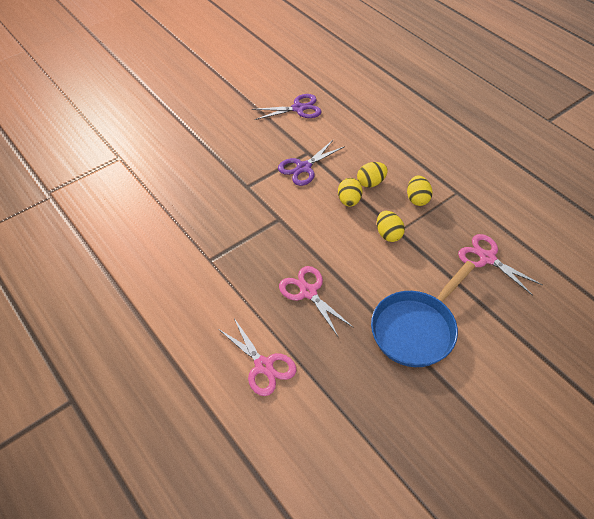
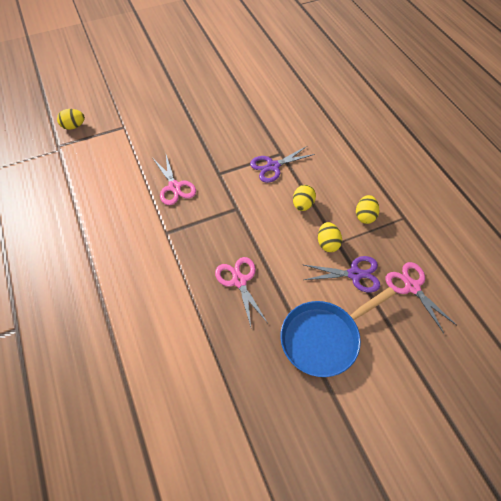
camera: 15 degrees right, 5 degrees up
(264, 366) = (179, 339): pink scissors -> pink scissors (175, 187)
(298, 108) = (286, 112): purple scissors -> purple scissors (355, 274)
(371, 182) = (327, 192): yellow egg -> yellow egg (74, 126)

